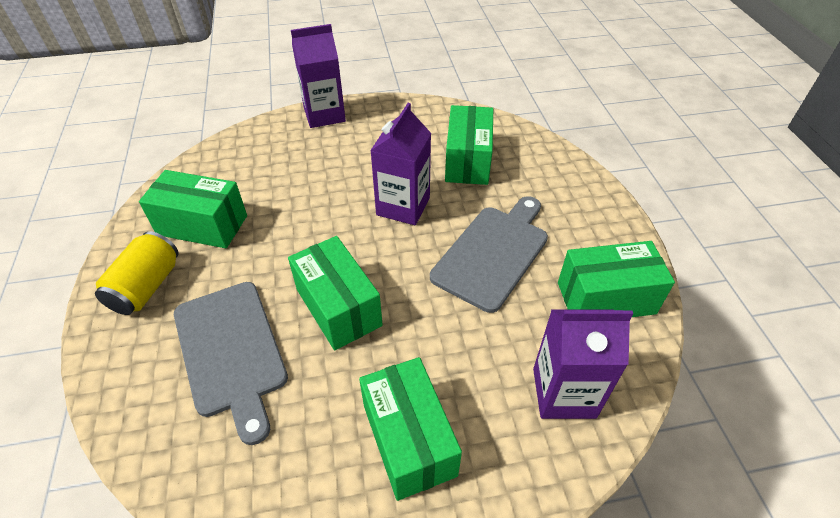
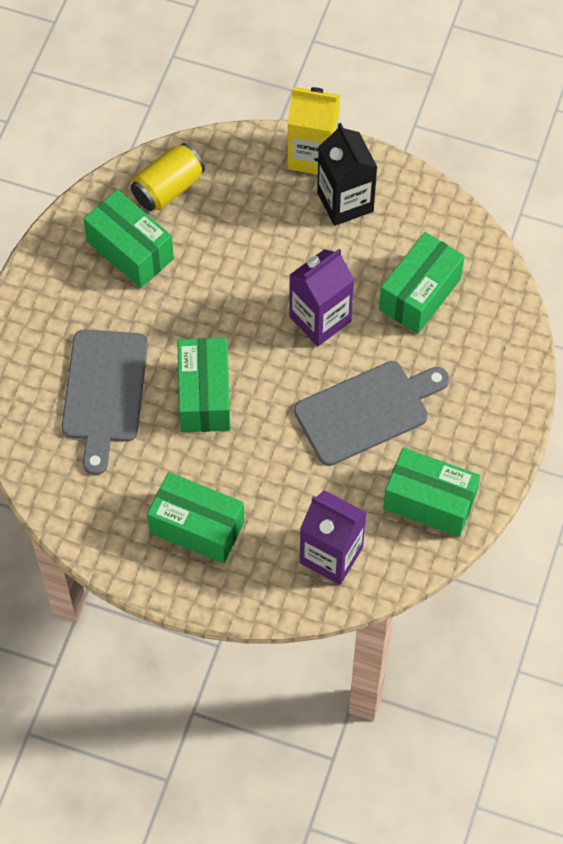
camera: 30 degrees right, 15 degrees up
(147, 287) = (61, 296): yellow can -> yellow can (168, 188)
(324, 115) = (312, 155): purple carton -> yellow carton
(368, 130) = (345, 202): none -> black carton
(409, 440) = (197, 527): green box -> green box turned 75 degrees counterclockwise

